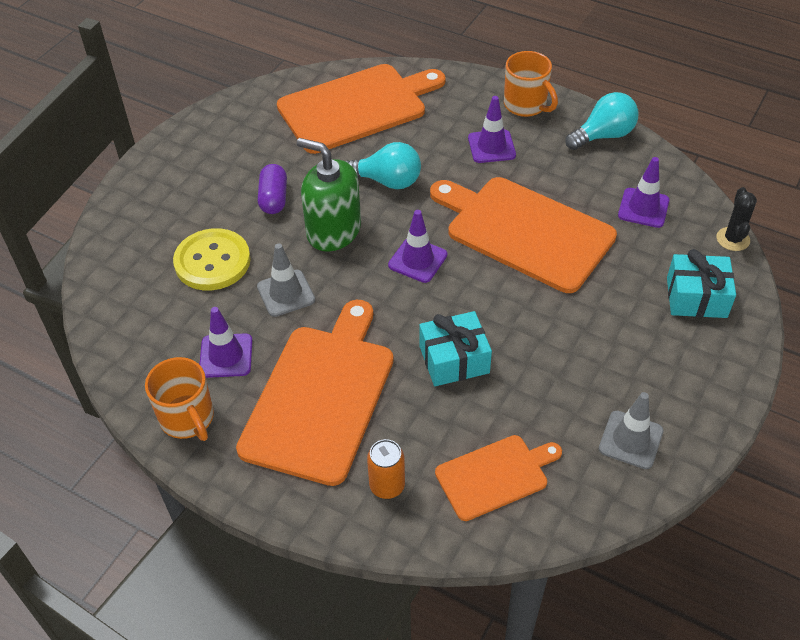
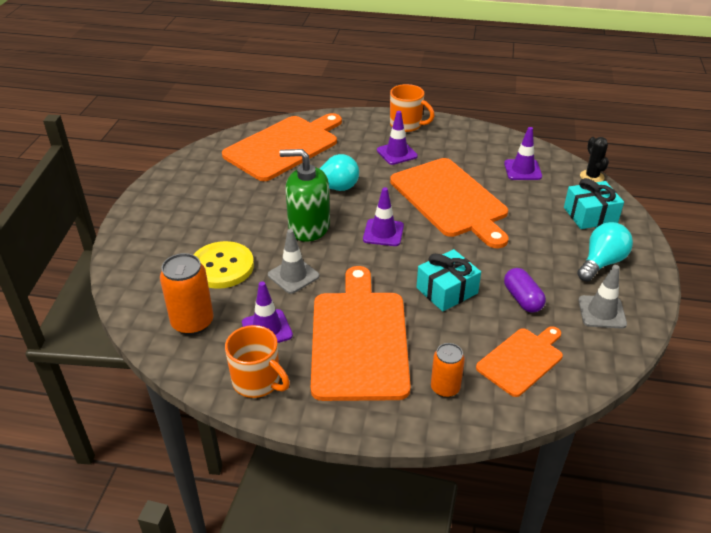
camera: 20 degrees left, 10 degrees down
(151, 326) = (192, 322): none -> orange can
(274, 198) = (250, 215): purple capsule -> purple capsule (522, 299)
(525, 231) = (450, 200): orange cutting board -> orange cutting board turned 135 degrees counterclockwise
(603, 135) = (470, 133): turquoise light bulb -> turquoise light bulb (601, 263)

